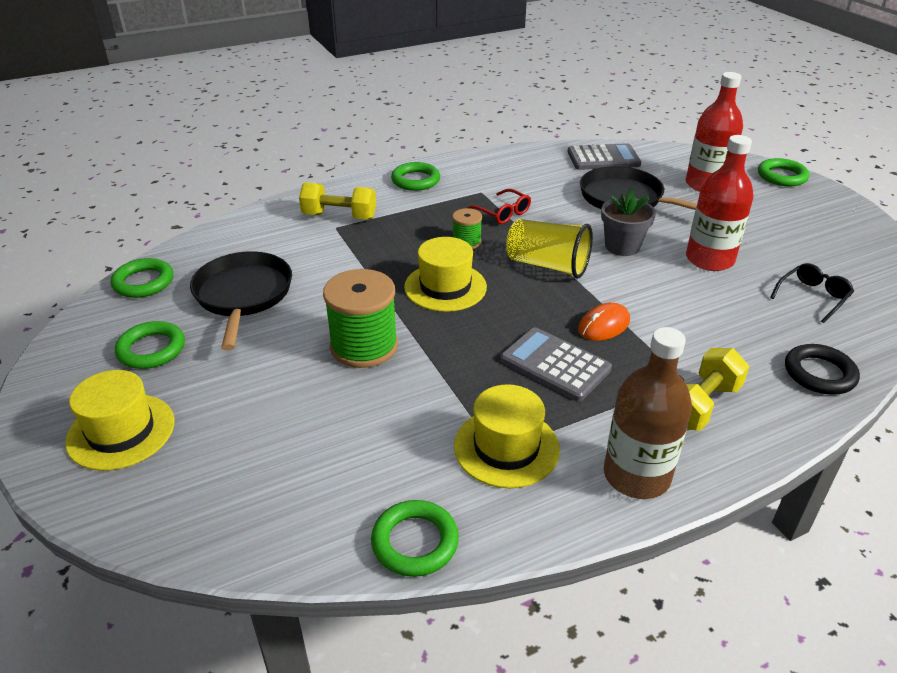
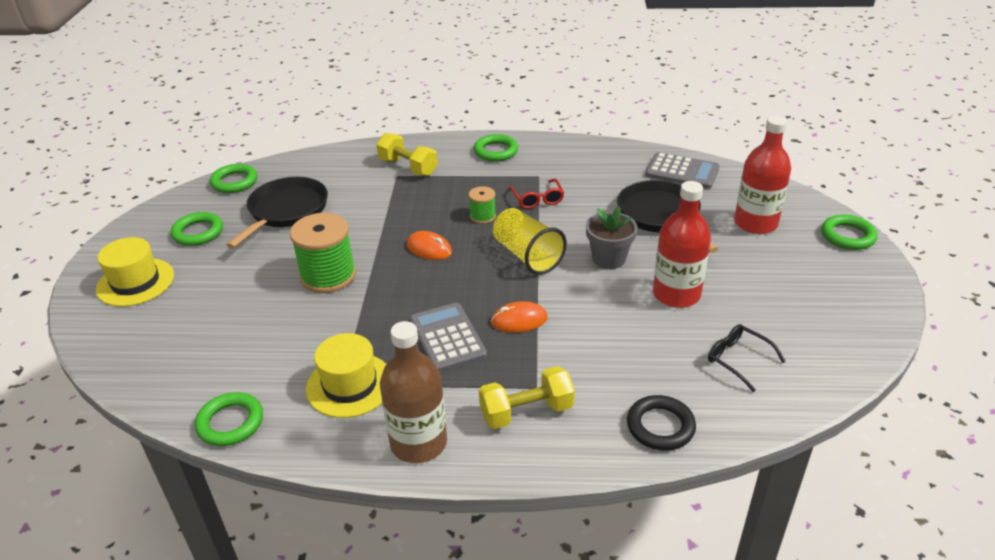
camera: 30 degrees right, 0 degrees up
(445, 287) = (429, 249): yellow hat -> orange mouse
(813, 296) = (737, 359): black glasses -> black glasses turned 120 degrees counterclockwise

